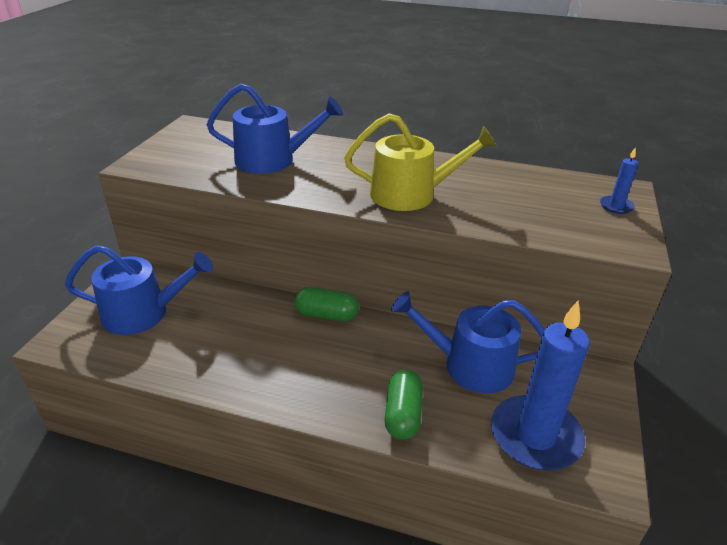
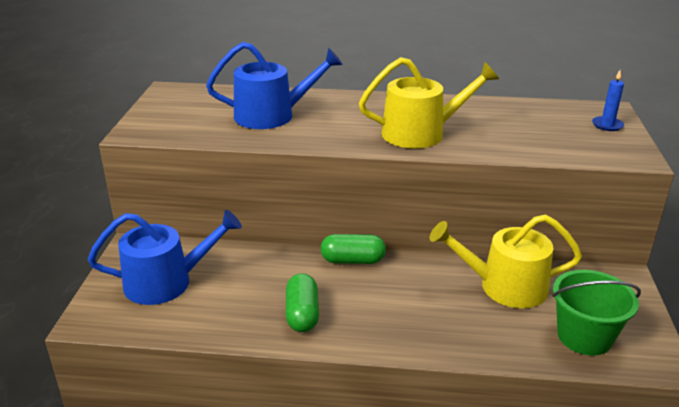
camera: 10 degrees left, 5 degrees down
(403, 414) = (460, 336): green capsule -> green capsule (302, 314)
(470, 365) = (504, 286): blue watering can -> yellow watering can
(535, 436) = (584, 336): blue candle -> green bucket

